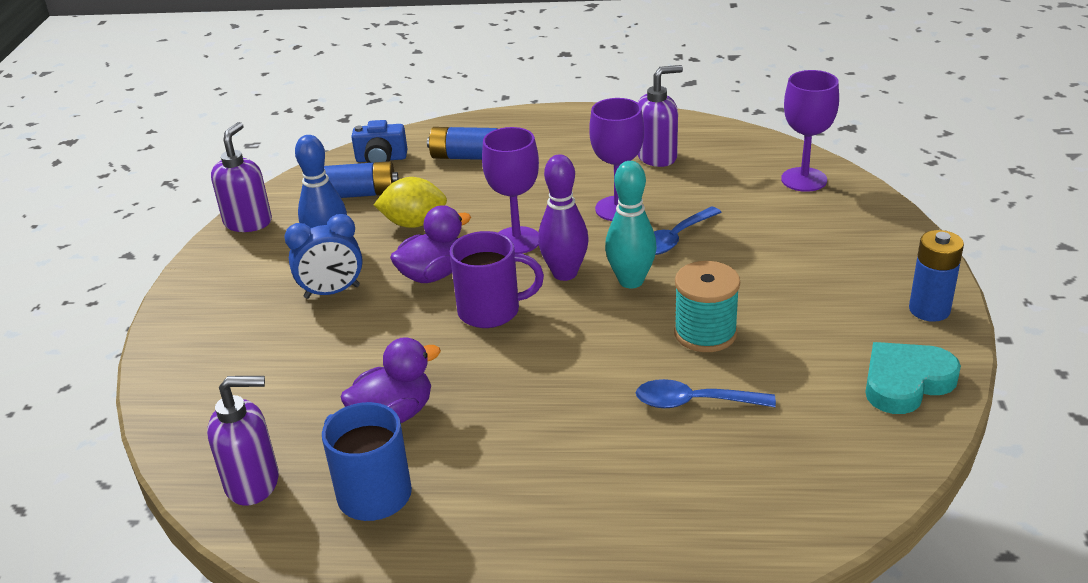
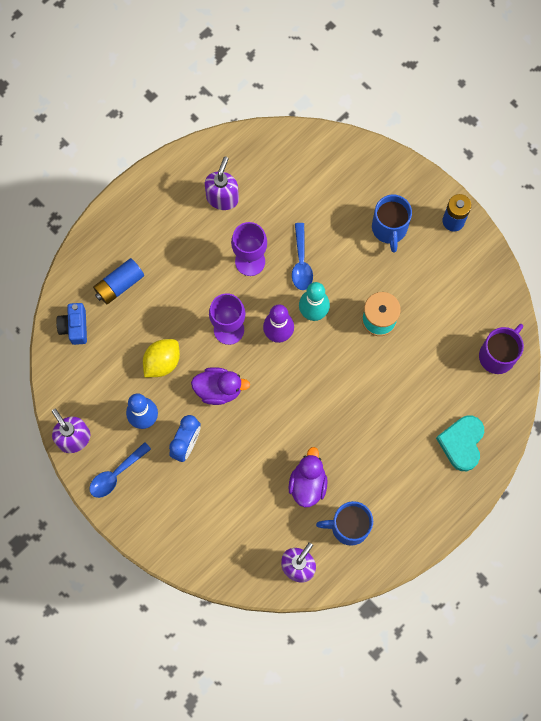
camera: 50 degrees left, 40 degrees up
(361, 194) = (103, 364): blue battery -> none
(381, 159) = (75, 327): blue camera -> blue camera turned 135 degrees clockwise
(433, 275) = (219, 389): purple duck -> purple duck turned 90 degrees clockwise
(491, 311) = (274, 388): purple mug -> purple mug (498, 355)
(694, 402) = (414, 366): blue spoon -> blue spoon (116, 474)
(804, 179) = (315, 158): purple goblet -> none
(826, 271) = (389, 229): none -> blue mug
(906, 382) = (481, 280): turquoise heart -> turquoise heart (462, 443)

